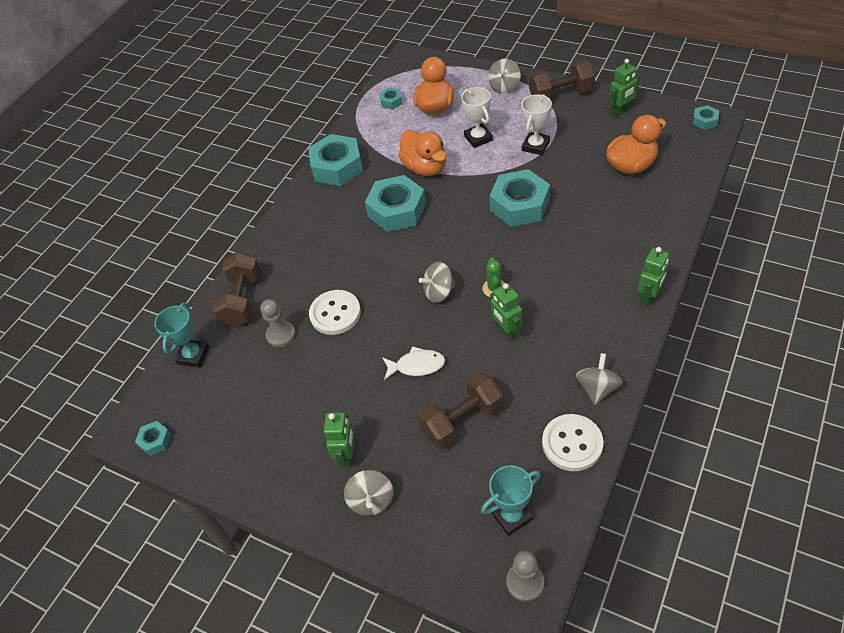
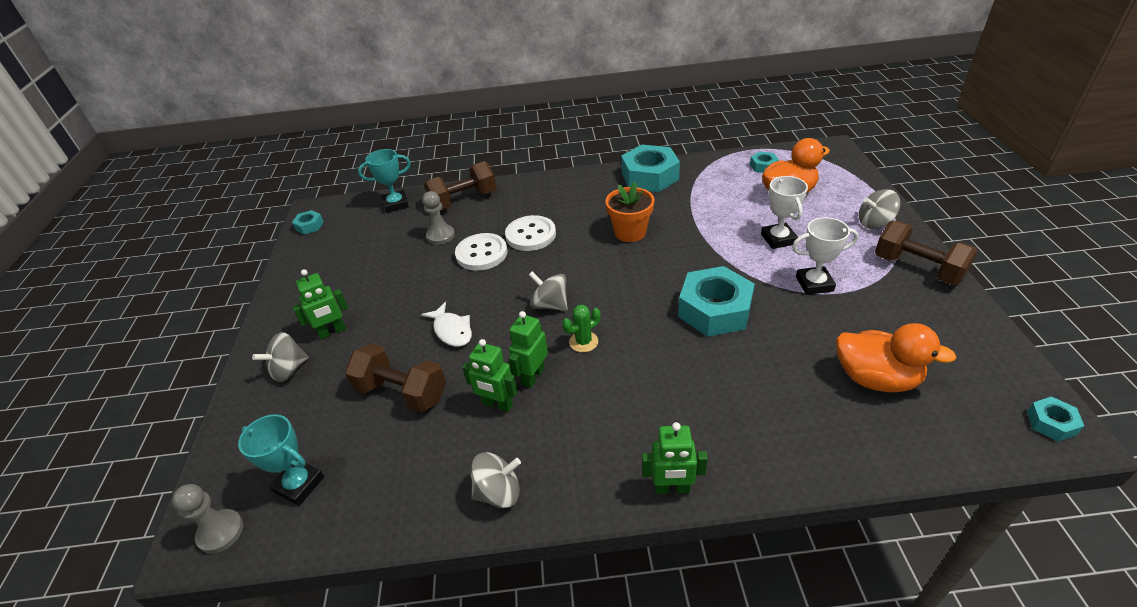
camera: 55 degrees right, 10 degrees down
(397, 210) = (630, 232): turquoise nut -> orange flower pot
(425, 167) = (701, 224): orange duck -> none
(478, 138) = (778, 239): white trophy -> white trophy turned 45 degrees counterclockwise
(572, 443) = (410, 500): white button -> white button (531, 235)
(620, 111) = (958, 329): green robot -> green robot (497, 404)

